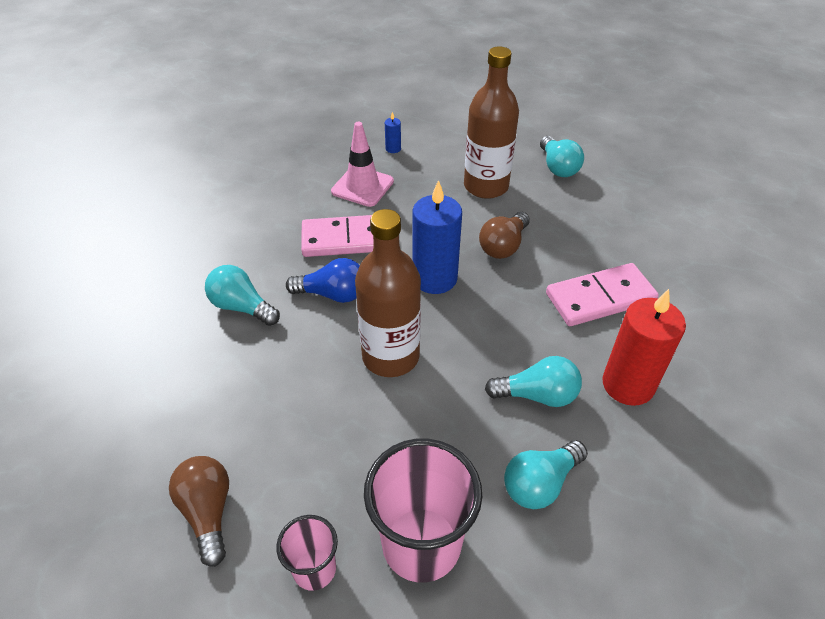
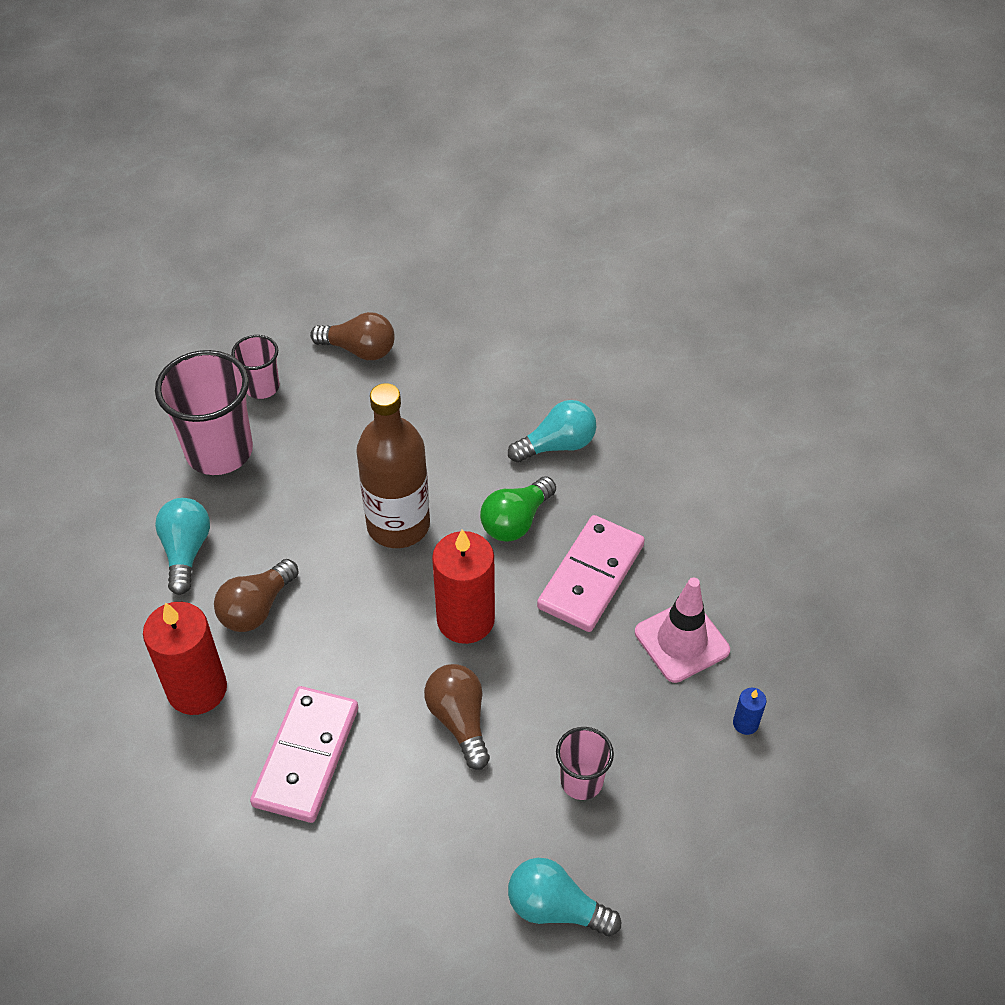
camera: 125 degrees right, 5 degrees up
(333, 294) = (516, 521): blue light bulb -> green light bulb
(434, 278) = (465, 620): blue candle -> red candle
(486, 186) = (581, 781): brown bottle -> pink cup
(537, 395) = (256, 608): turquoise light bulb -> brown light bulb

